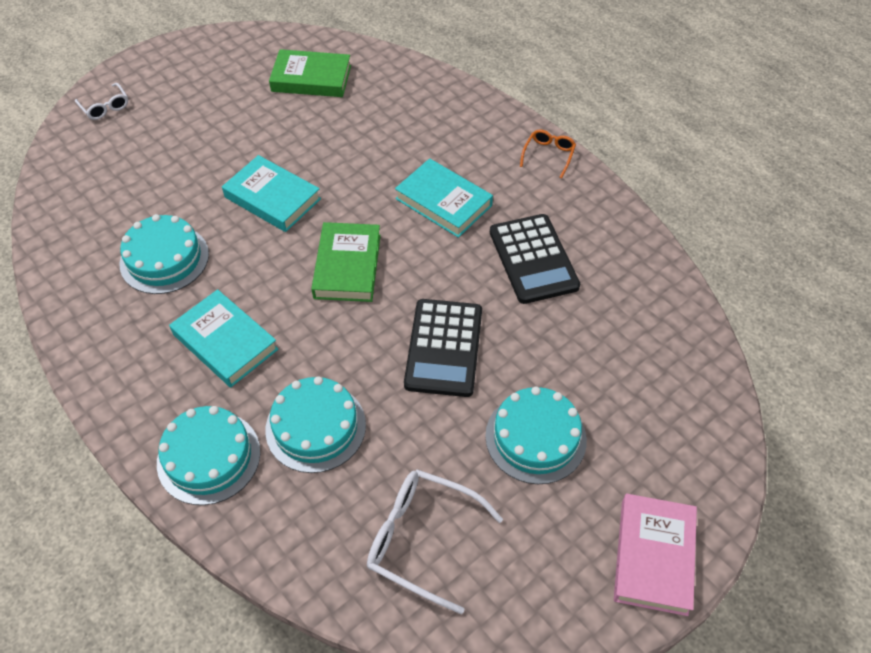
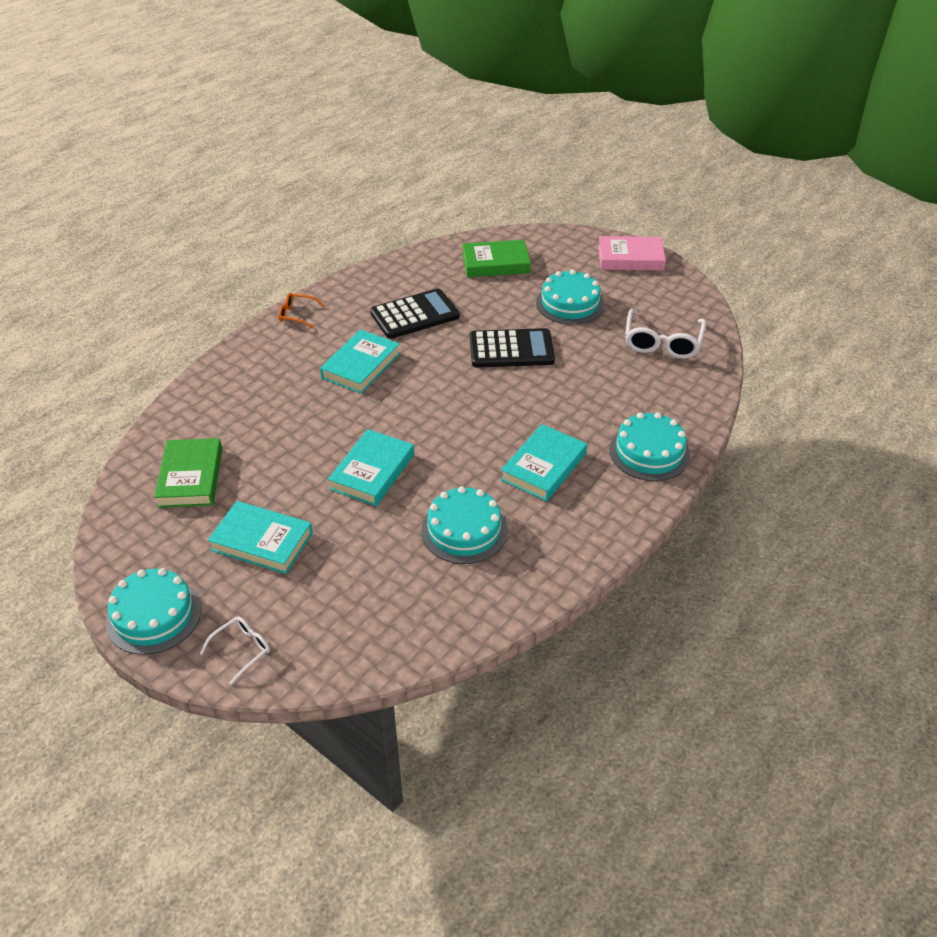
camera: 100 degrees left, 10 degrees down
(214, 120) = (262, 541): none -> turquoise book
(315, 427) = (602, 402): turquoise cake -> turquoise cake (154, 615)
(347, 266) = (444, 410): green book -> green book (495, 263)

